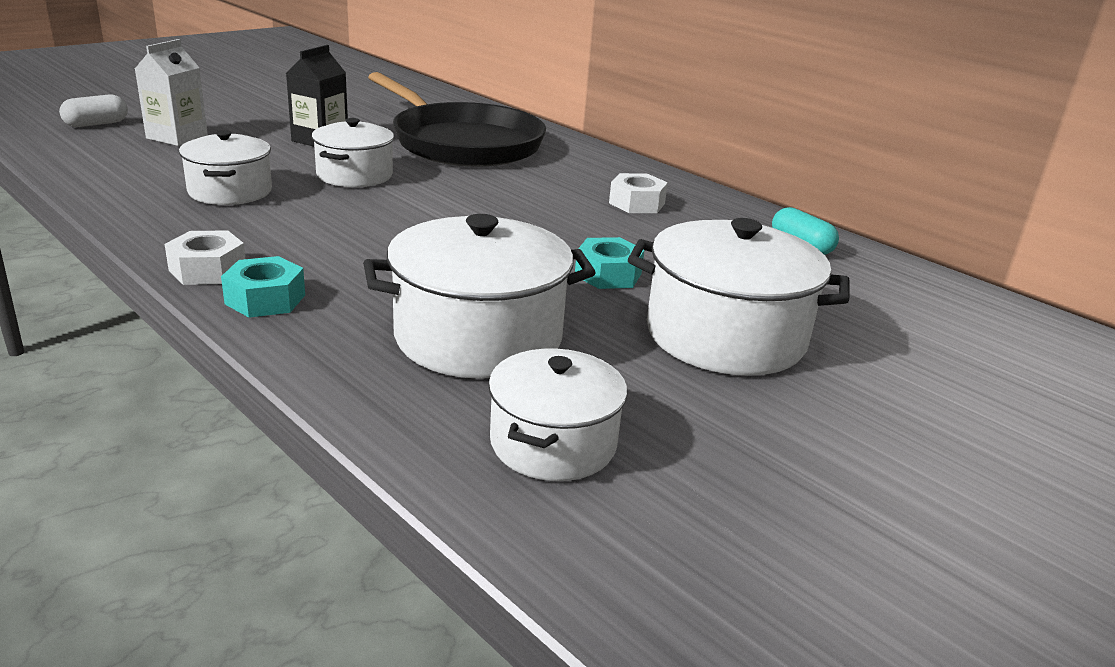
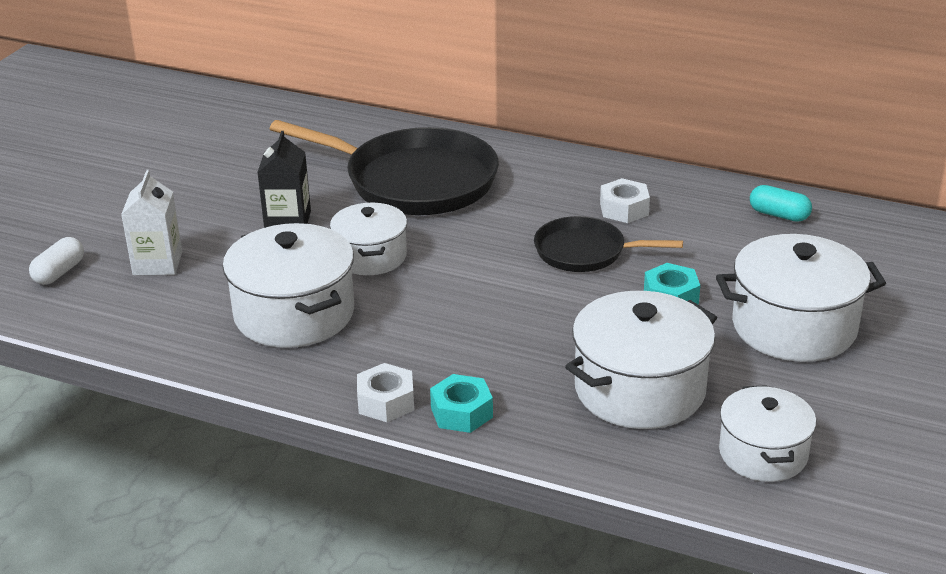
camera: 20 degrees left, 5 degrees up
(230, 191) = (294, 314): white pot -> white pot, size x1.58
(559, 221) = (585, 252): none -> black pan

